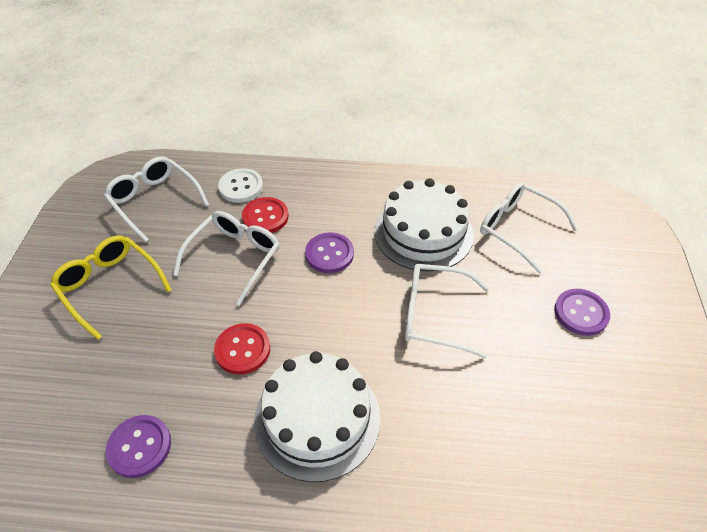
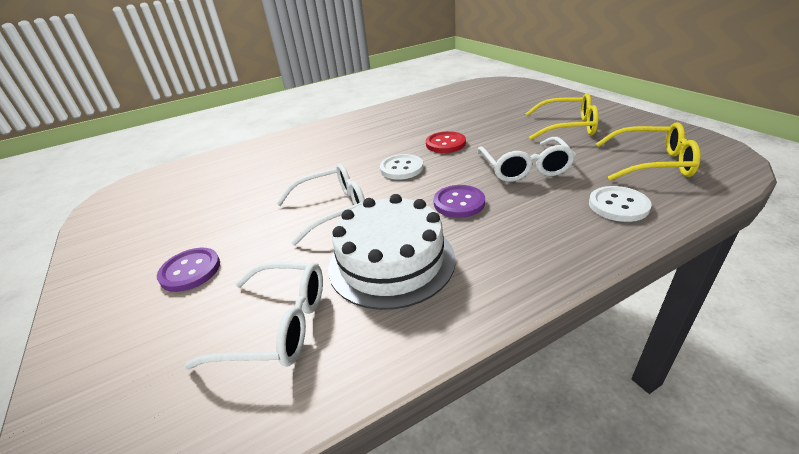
camera: 150 degrees right, 15 degrees down
(139, 447) = (445, 110): purple button -> none
(154, 201) = (652, 163): white glasses -> yellow glasses
(265, 217) = (551, 198): red button -> none
(317, 418) = (371, 145): white cake -> none
(328, 336) = (401, 168): none -> white button

